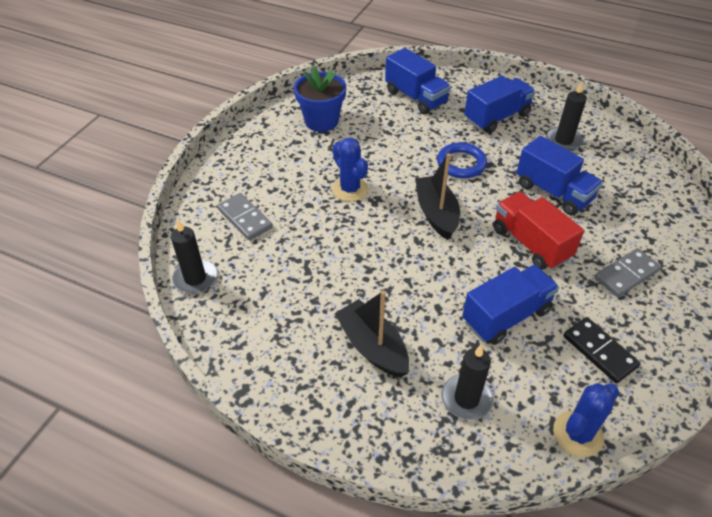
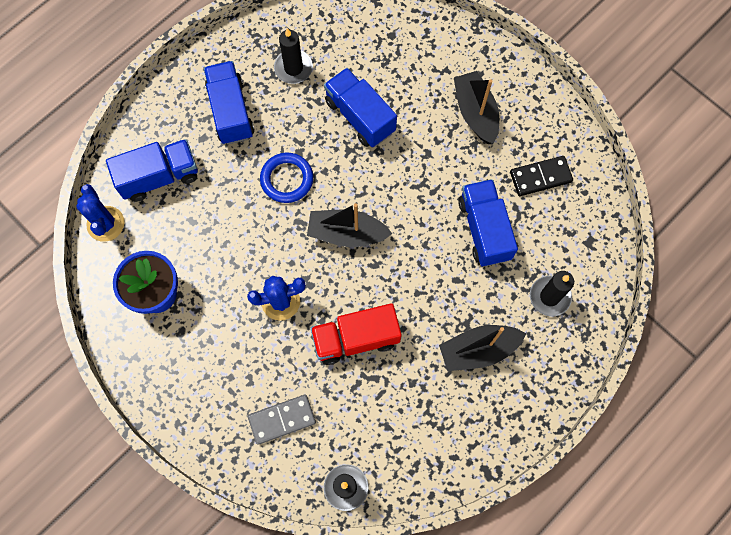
camera: 70 degrees left, 25 degrees up
(530, 243) = (414, 169): red truck -> red truck (356, 338)
(553, 192) = (360, 116): blue truck -> blue truck turned 105 degrees counterclockwise
(577, 434) = (602, 232): blue cactus -> blue cactus (105, 224)
(626, 274) = (475, 113): grey domino -> black boat

